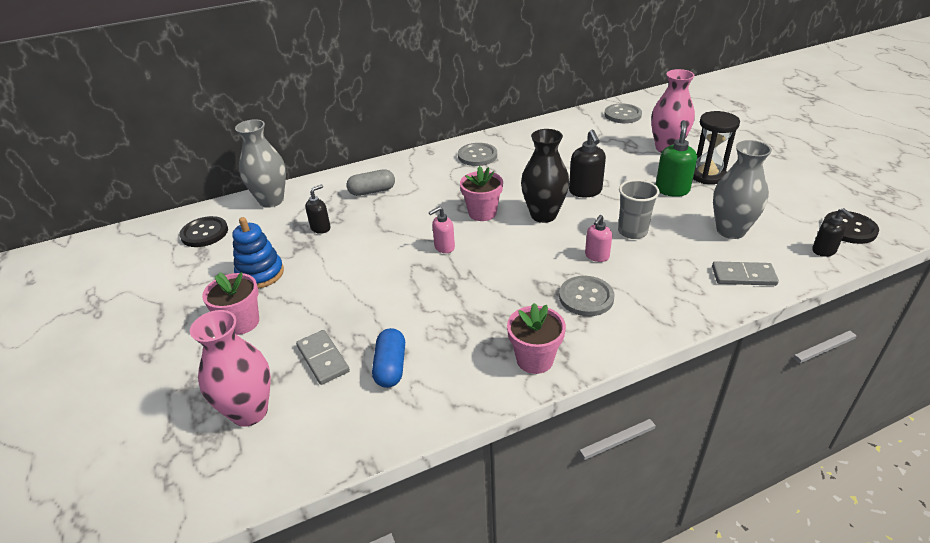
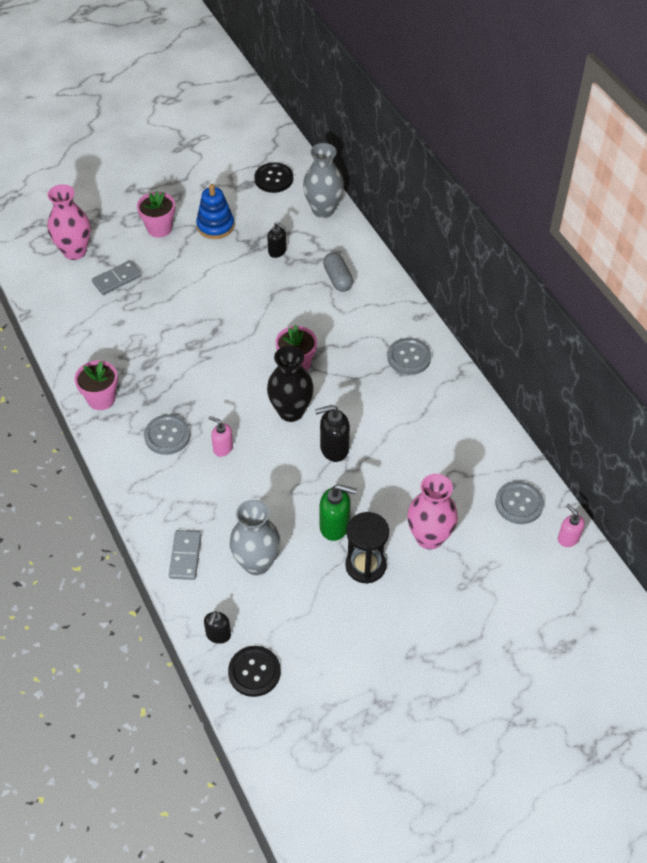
camera: 85 degrees right, 15 degrees up
(390, 367) = (104, 317): blue capsule -> none
(444, 247) = (243, 338): pink soap dispenser -> pink soap dispenser (568, 538)
(632, 231) = (259, 480): grey cup -> none
(824, 251) = (218, 635): black soap dispenser -> black soap dispenser turned 45 degrees counterclockwise

